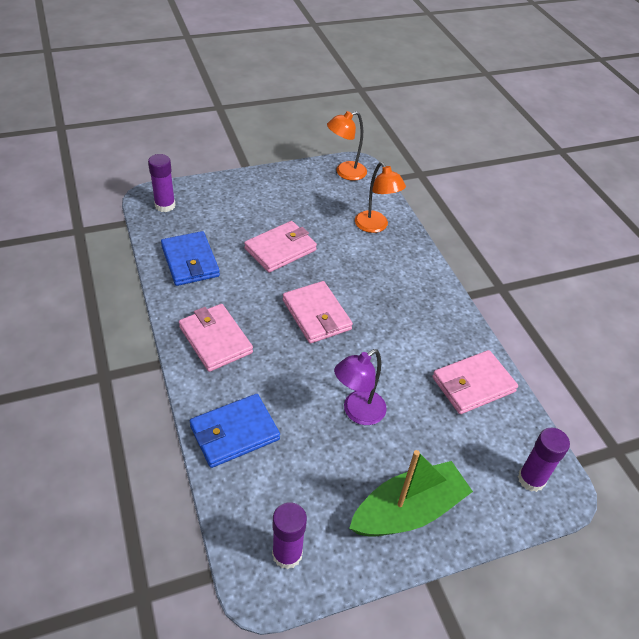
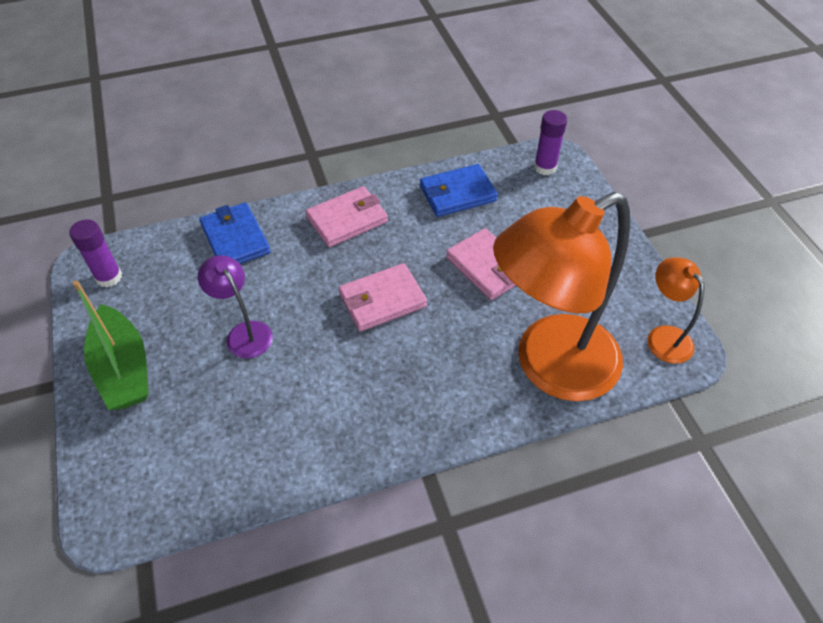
camera: 95 degrees right, 5 degrees up
(375, 226) = (550, 367): orange lamp -> orange lamp, size x2.23
(473, 384) = (268, 453): pink wallet -> none
(531, 479) = (128, 495): purple glue stick -> none

